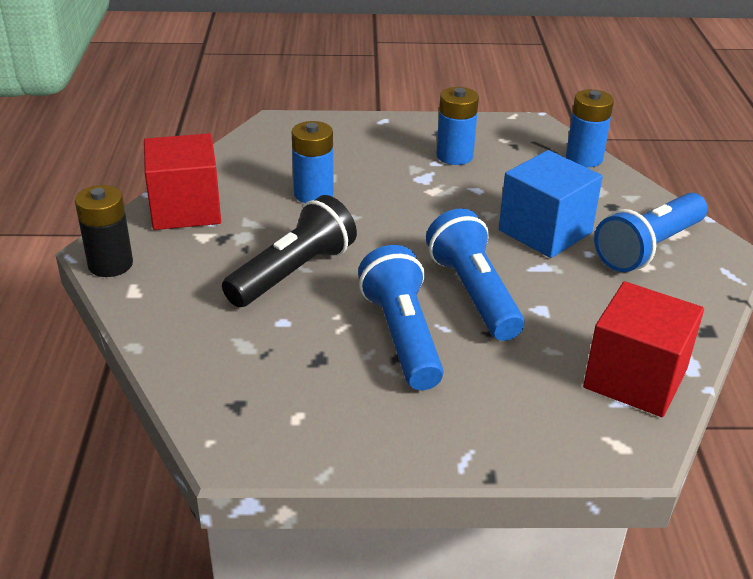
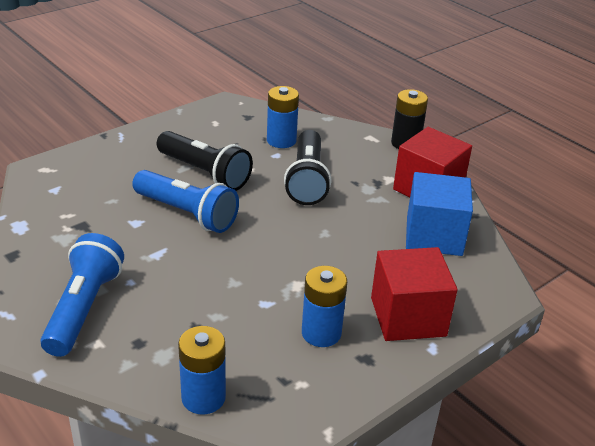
camera: 140 degrees right, 0 degrees up
(313, 194) = (373, 238): blue battery -> blue battery (281, 140)
(402, 335) = (205, 173): blue flashlight -> black flashlight
(545, 231) = (177, 285): blue cube -> blue cube (434, 236)
(635, 379) = (51, 204): red cube -> red cube (408, 317)

